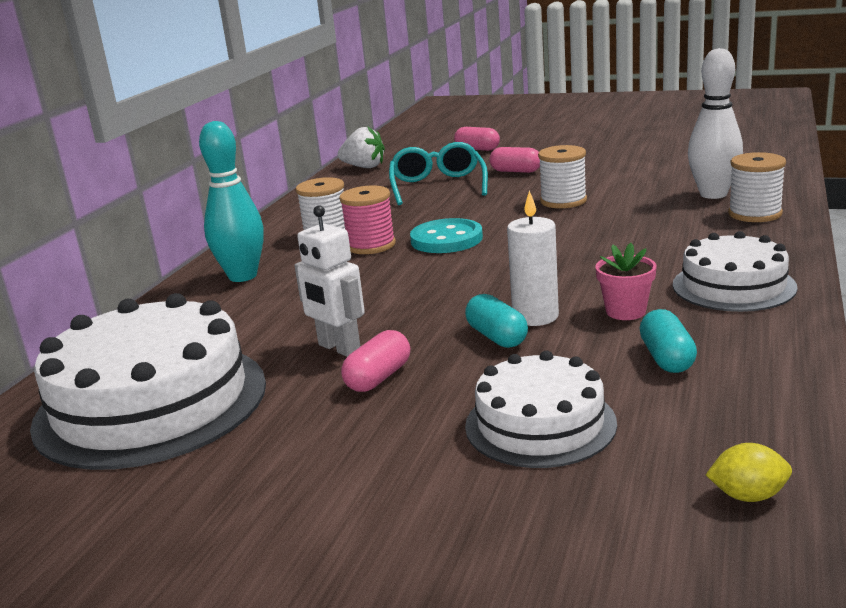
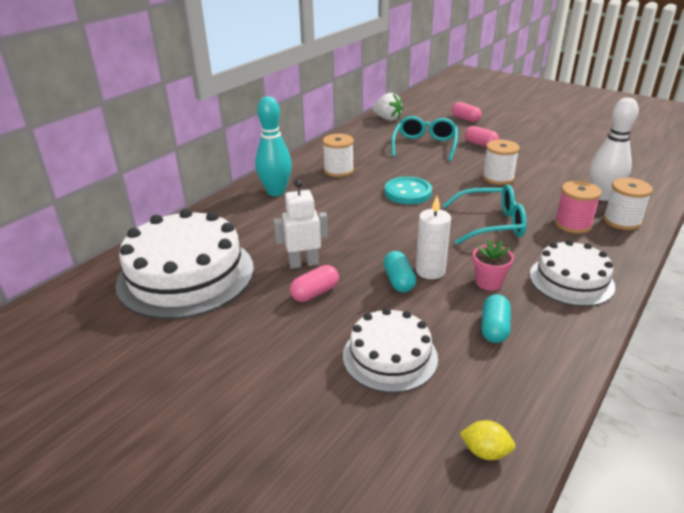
camera: 15 degrees right, 10 degrees up
(339, 348) = (303, 263): white robot -> white robot turned 105 degrees clockwise
(371, 245) = (360, 186): pink spool -> pink spool (573, 224)
(586, 250) = (491, 224): none -> turquoise glasses

